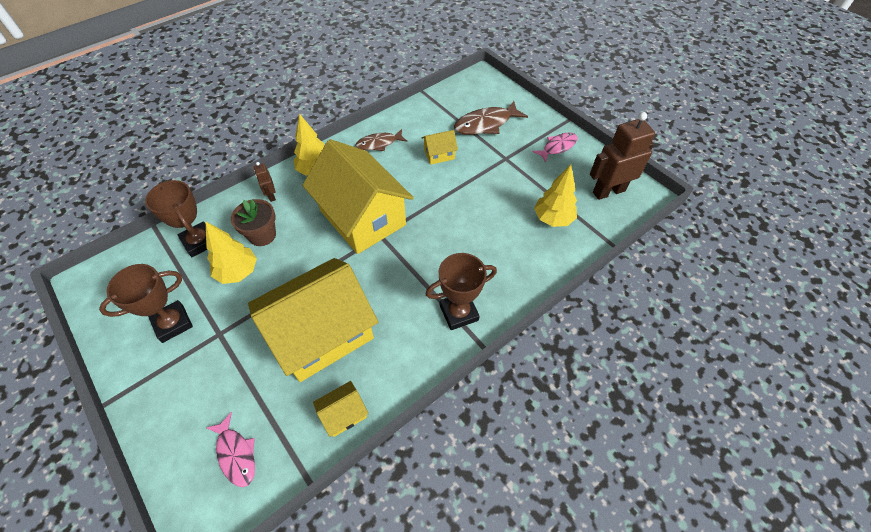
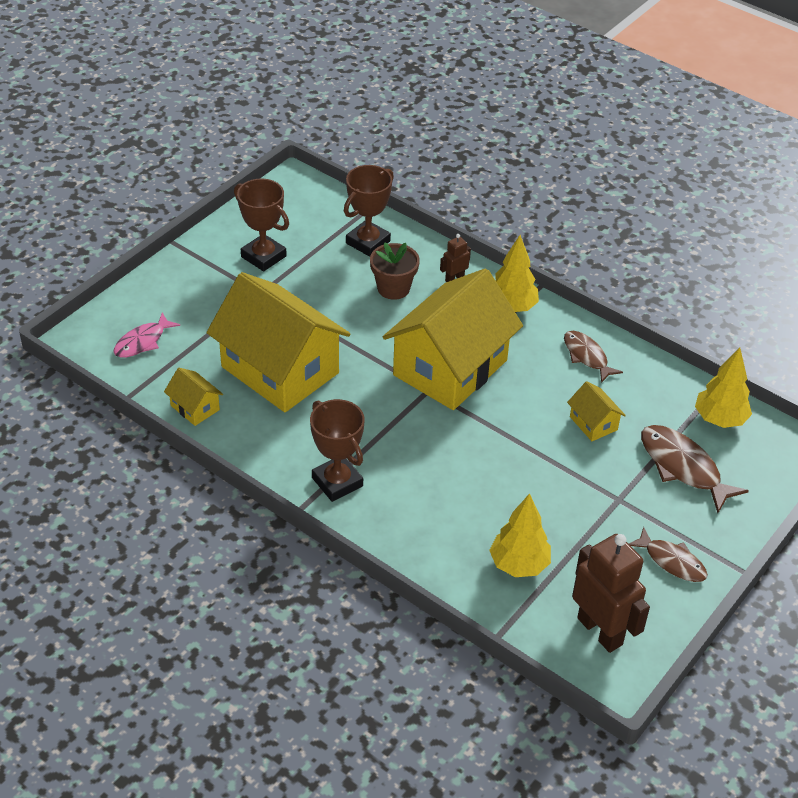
camera: 75 degrees right, 10 degrees down
(238, 272) = (337, 284): yellow tree -> yellow tree (719, 419)
(557, 147) = (671, 561): pink fish -> brown fish

